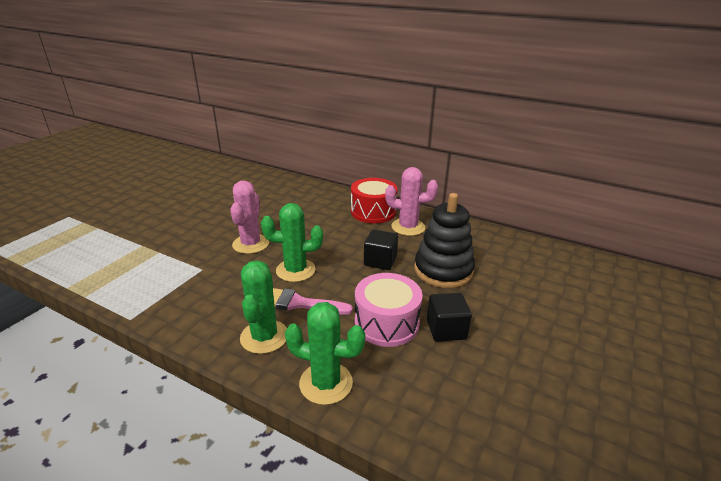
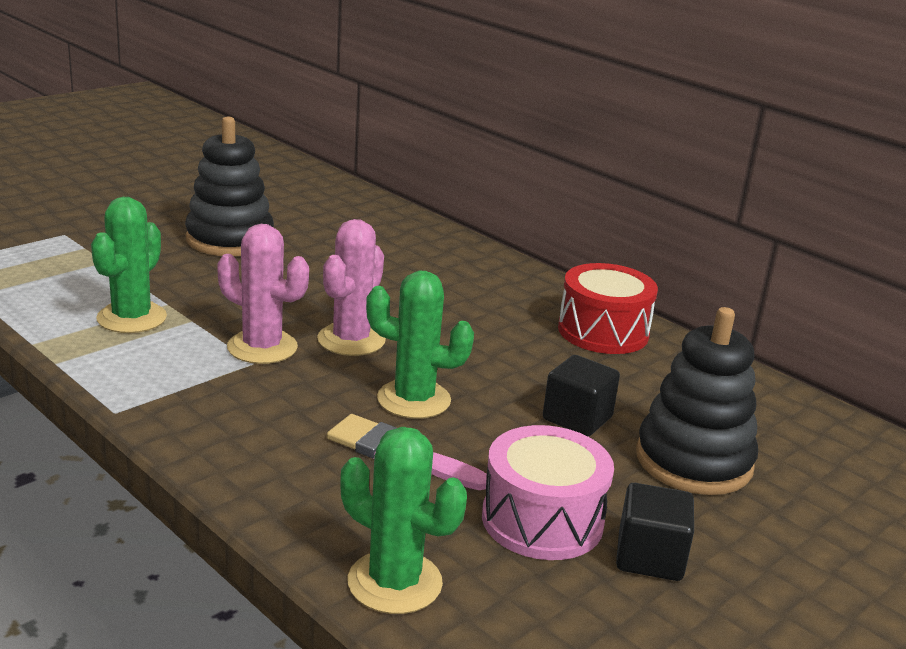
camera: 15 degrees right, 5 degrees down
(166, 201) = (230, 239): none -> black stacking toy
(264, 337) = (319, 489): green cactus -> green cactus (132, 318)
(408, 227) = (660, 372): pink cactus -> pink cactus (262, 347)

